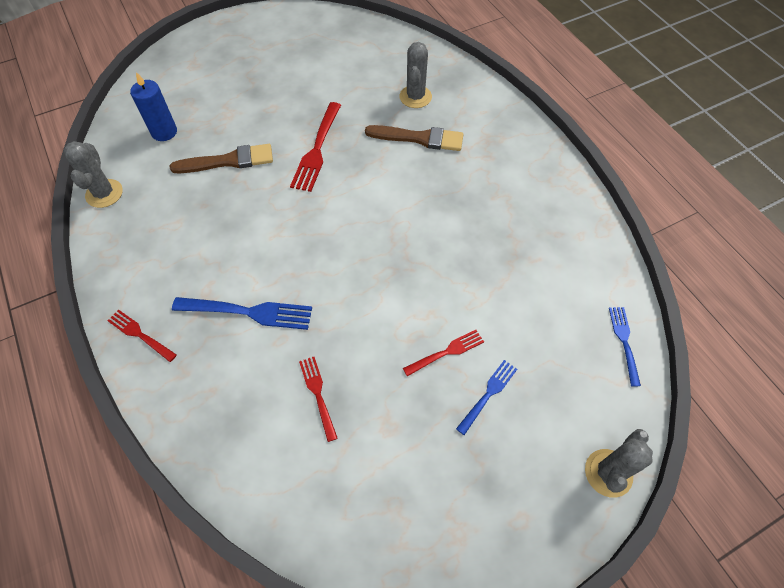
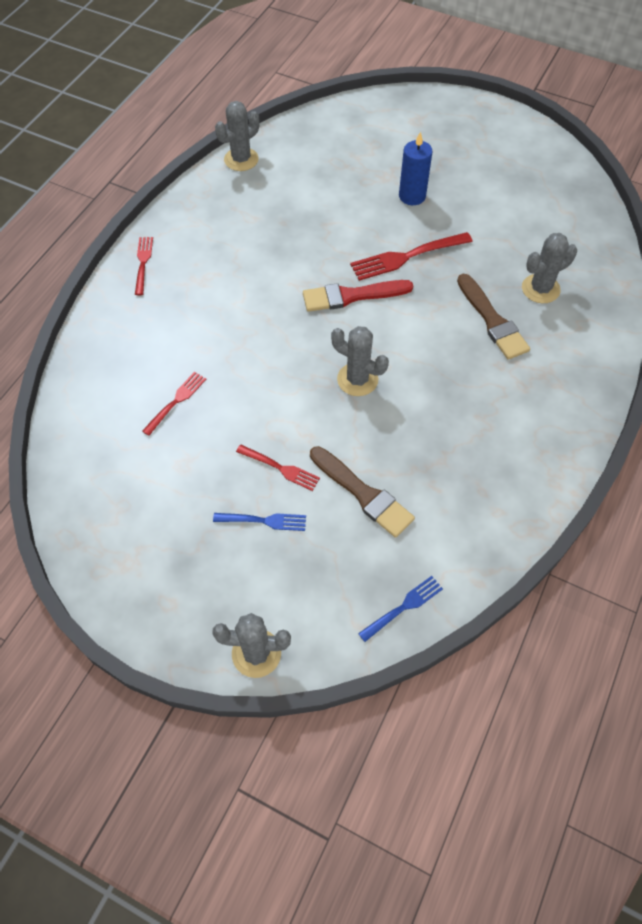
camera: 55 degrees right, 0 degrees up
(164, 132) = (330, 151): blue candle -> blue candle (412, 196)
(228, 161) = (339, 208): brown brush -> brown brush (363, 494)
(247, 312) = (211, 313): blue fork -> none
(322, 205) = (352, 296): none -> red brush
(403, 249) = (357, 379): none -> grey cactus

